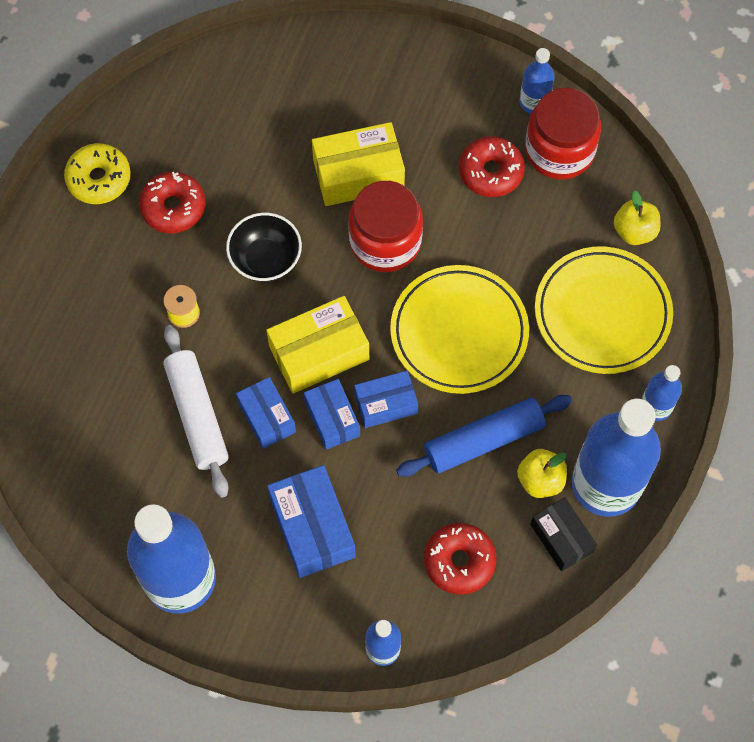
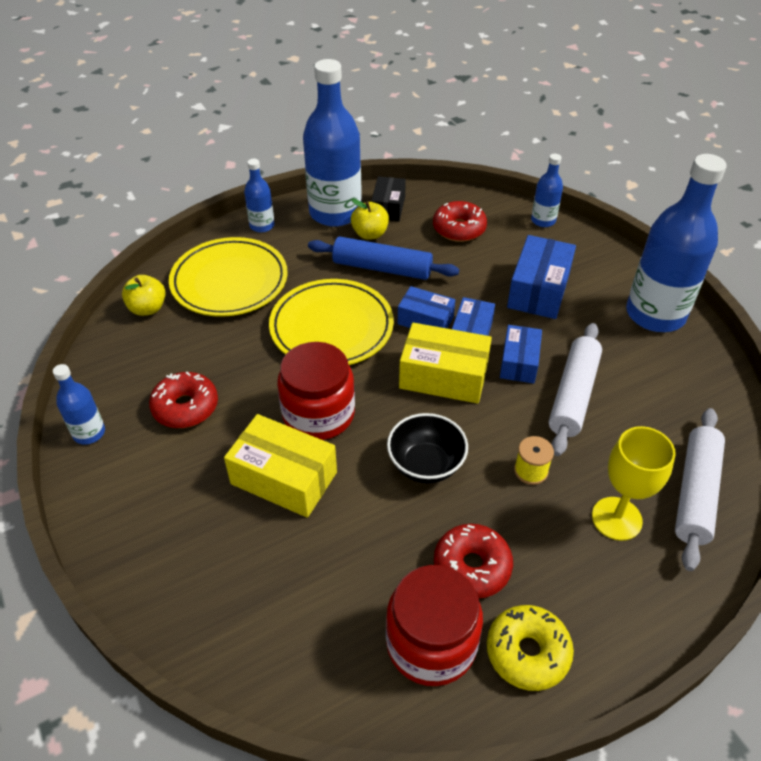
camera: 140 degrees left, 20 degrees down
(47, 385) = (695, 493): none -> white rolling pin
(95, 318) = (616, 518): none -> yellow goblet
(559, 150) = (121, 387): red jar -> red jar (431, 643)

